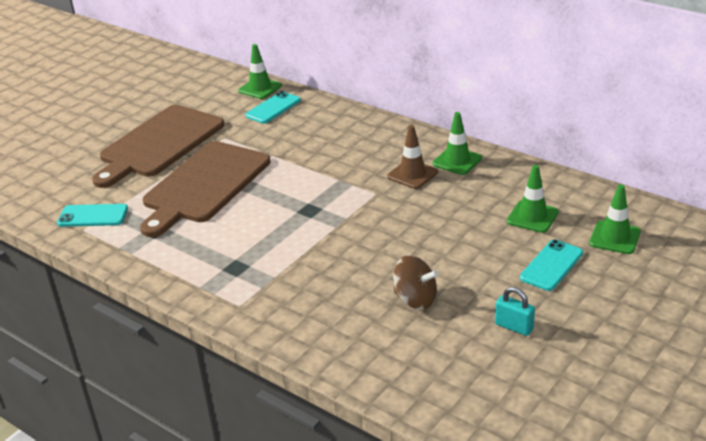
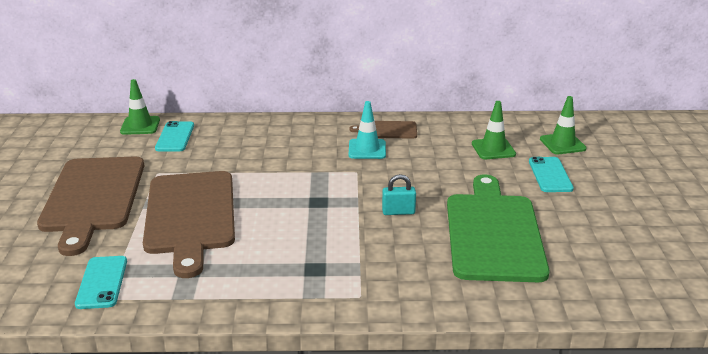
camera: 40 degrees left, 5 degrees down
(93, 216) = (102, 282): turquoise phone -> turquoise phone turned 60 degrees counterclockwise
(412, 174) = (367, 149): brown traffic cone -> turquoise traffic cone
(415, 299) = (493, 233): brown spinning top -> green cutting board
(457, 161) = (388, 130): green traffic cone -> brown cutting board
(514, 327) = (584, 223): turquoise padlock -> turquoise padlock (398, 212)

